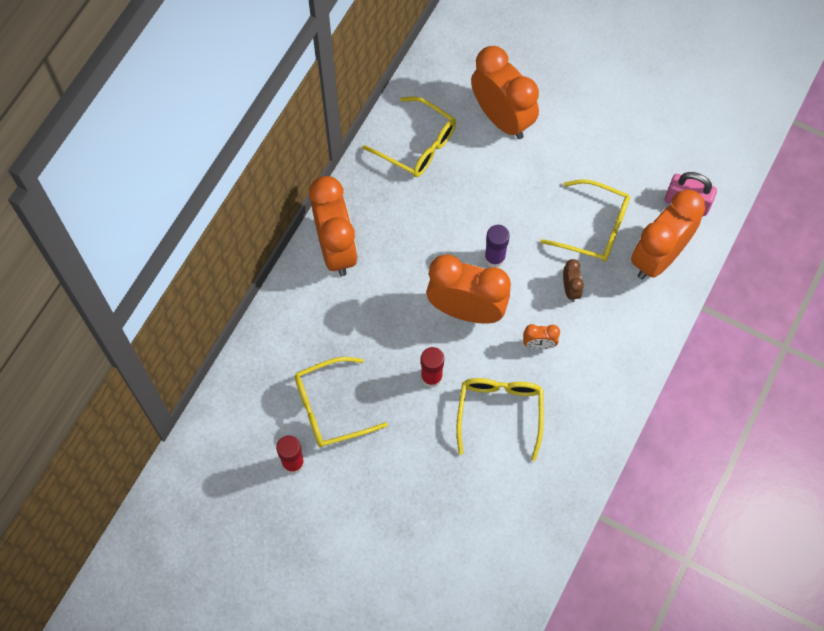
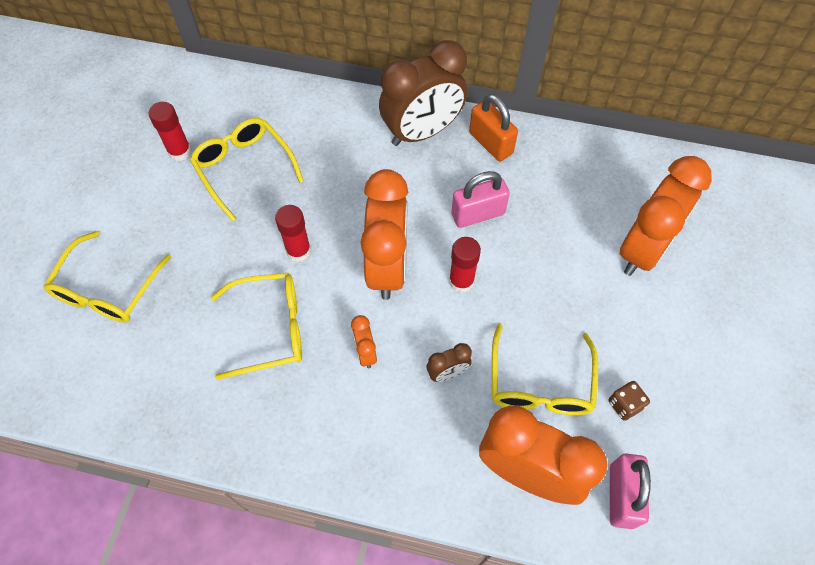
camera: 75 degrees right, 5 degrees down
(336, 248) = (422, 132): orange clock -> brown clock
(365, 197) = (490, 143): none -> orange padlock
(418, 145) = (571, 176): yellow glasses -> yellow glasses (107, 290)
(435, 228) = (478, 214): none -> pink padlock
(494, 258) = (461, 281): purple glue stick -> red glue stick
(623, 177) = (624, 405): none -> brown dice

